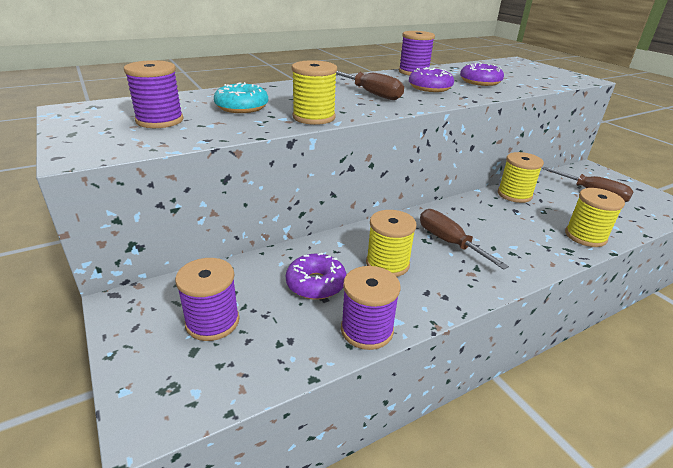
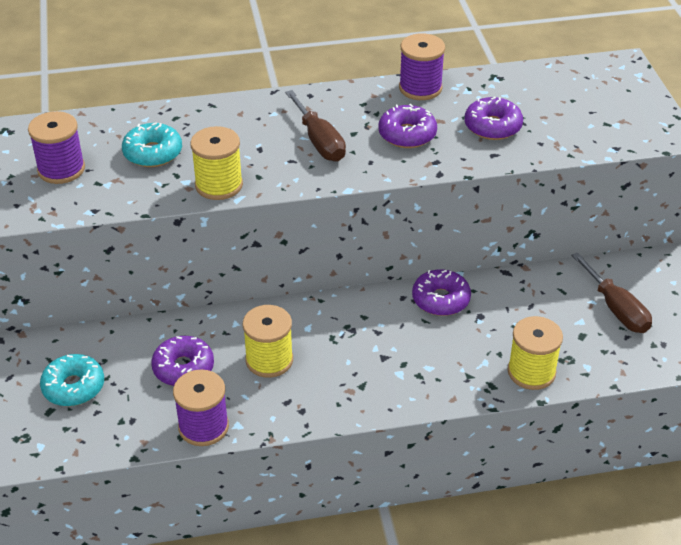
camera: 20 degrees right, 10 degrees up
(212, 322) = (73, 387): purple spool -> turquoise donut
(449, 242) = (357, 346): brown screwdriver -> none
(480, 205) = (441, 299): none -> purple donut
(514, 194) = (502, 290): yellow spool -> none

